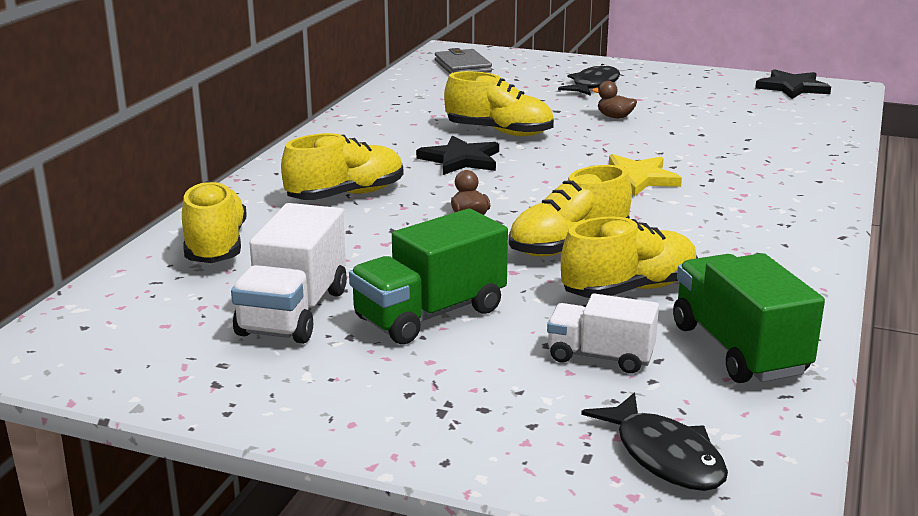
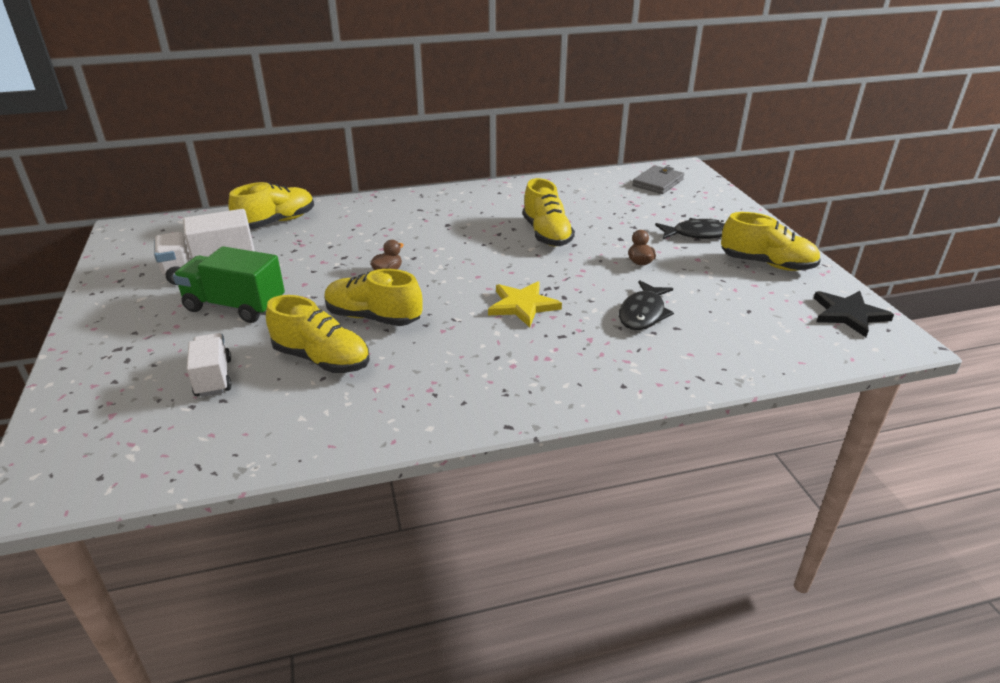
camera: 55 degrees right, 10 degrees up
(346, 195) = (381, 227): yellow shoe -> yellow shoe (767, 264)
(461, 160) = (479, 239): black star -> none
(664, 456) = (93, 438): black fish -> black fish (643, 313)
(738, 349) = (257, 428): green truck -> none

